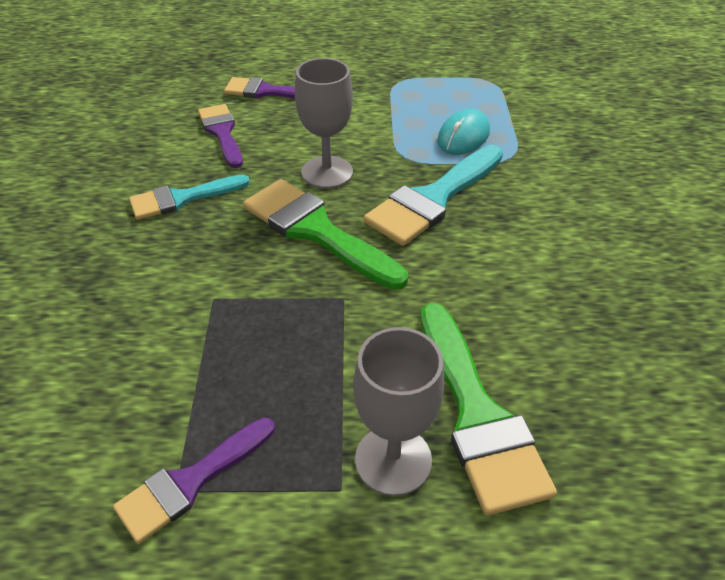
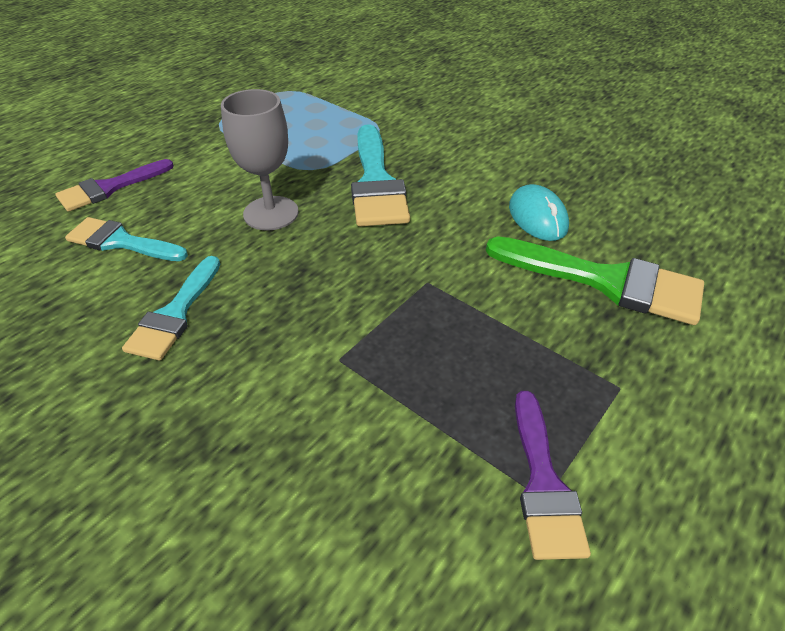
camera: 50 degrees left, 0 degrees up
(222, 132) = (121, 242): purple brush -> turquoise brush
(316, 231) = (333, 256): green brush -> none
(393, 460) = (613, 344): grey goblet -> none
(463, 136) = (329, 133): turquoise mouse -> turquoise mouse (537, 217)

